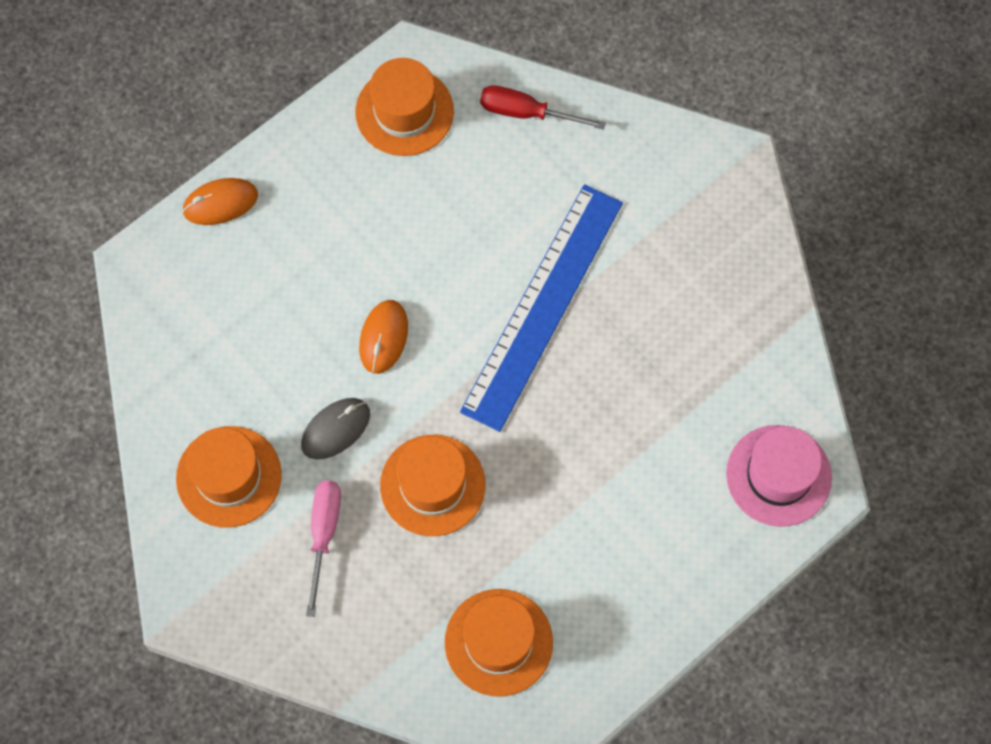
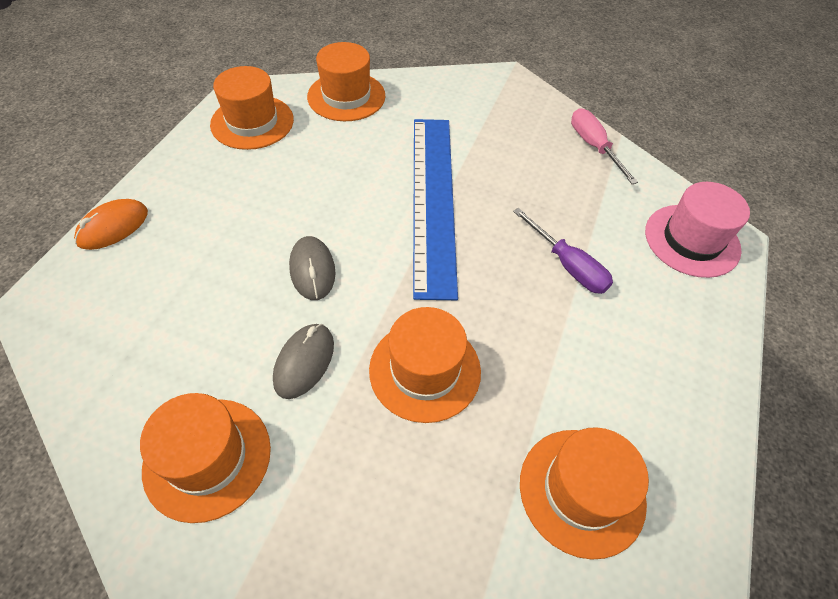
camera: 30 degrees left, 15 degrees down
(323, 534) = (340, 469): pink screwdriver -> pink screwdriver (593, 146)
(383, 337) = (312, 270): orange mouse -> grey mouse
(526, 113) = (346, 96): red screwdriver -> orange hat
(629, 444) = (568, 265): none -> purple screwdriver

